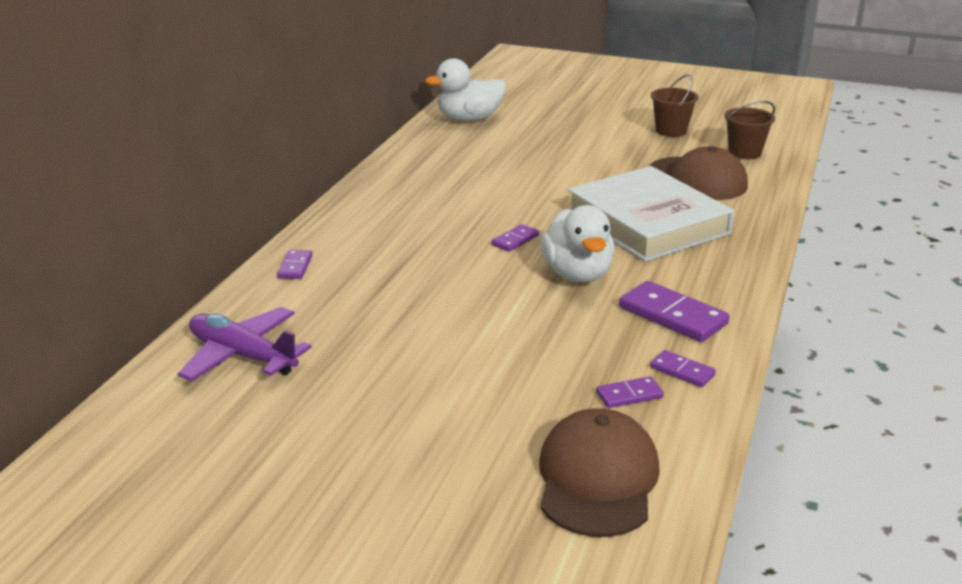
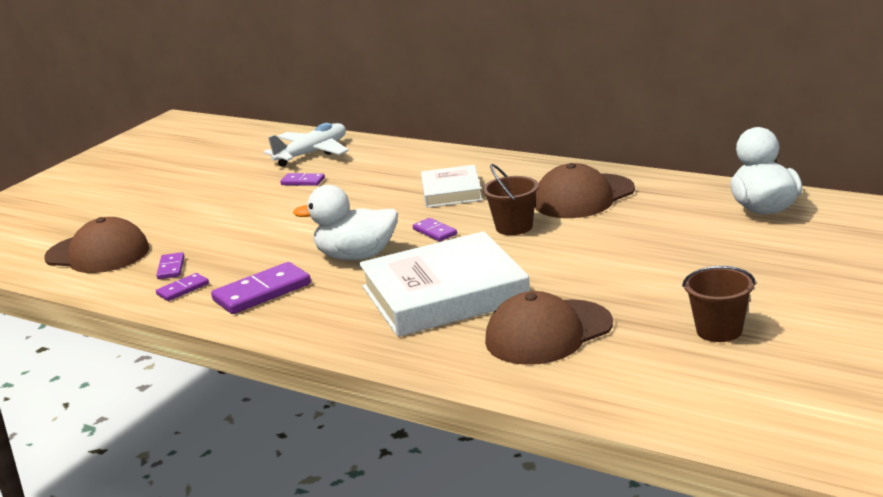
camera: 105 degrees right, 5 degrees down
(242, 356) = (312, 153): purple plane -> white plane
(295, 267) = (428, 157): purple domino -> purple domino (303, 181)
(409, 242) = (451, 191): none -> white book
(435, 180) = (583, 197): none -> brown cap
(744, 152) = (630, 376): brown bucket -> brown bucket (514, 227)

